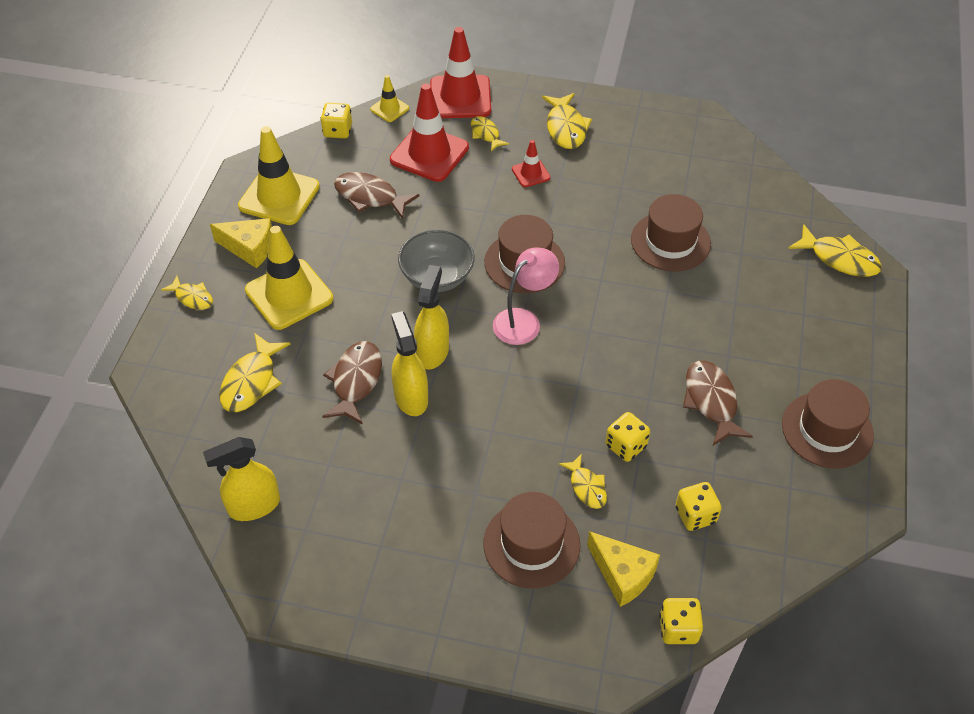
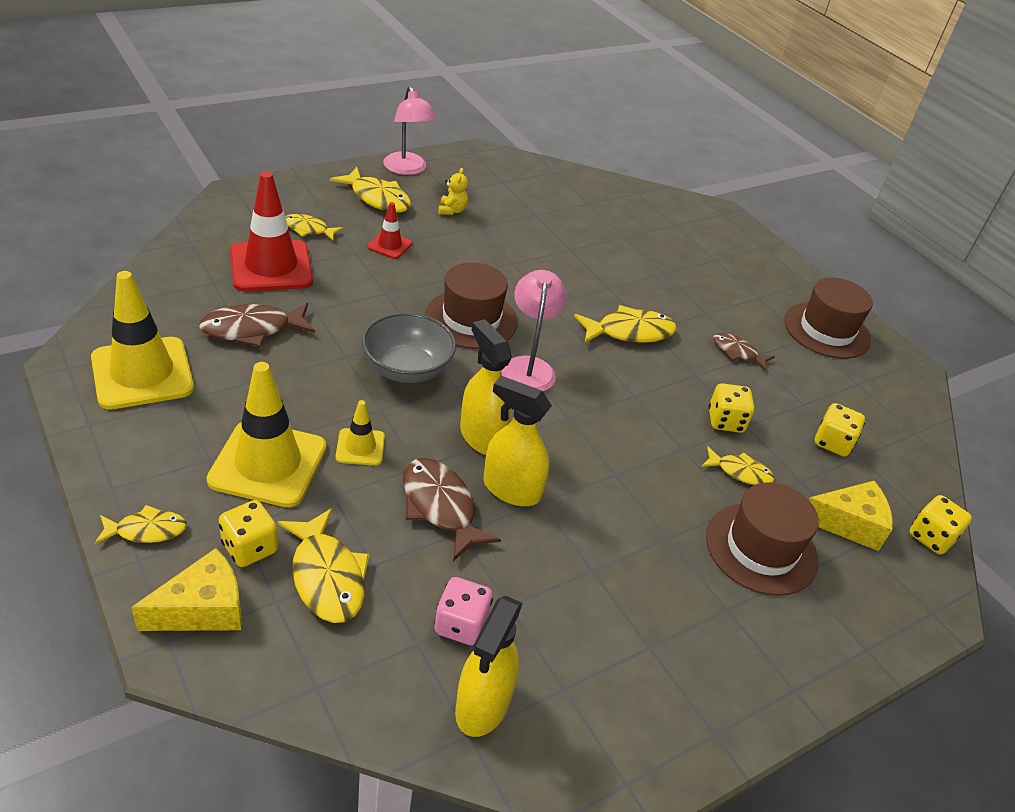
camera: 50 degrees left, 10 degrees down
(250, 248) = (165, 441): yellow cheese -> yellow cheese (203, 609)
(290, 456) = (461, 624): none -> pink dice
(338, 131) = (143, 284): yellow dice -> yellow dice (250, 548)
(389, 109) = (181, 243): yellow traffic cone -> yellow traffic cone (360, 447)
(460, 97) = (246, 208): red traffic cone -> none
(614, 164) = (452, 210): none -> yellow teddy bear
(619, 110) = (407, 169): none -> pink lamp
(670, 241) = (566, 250): brown hat -> none
(711, 401) = (737, 352): brown fish -> brown fish, size x0.61
(839, 258) = (689, 212): yellow fish -> yellow fish (629, 332)

